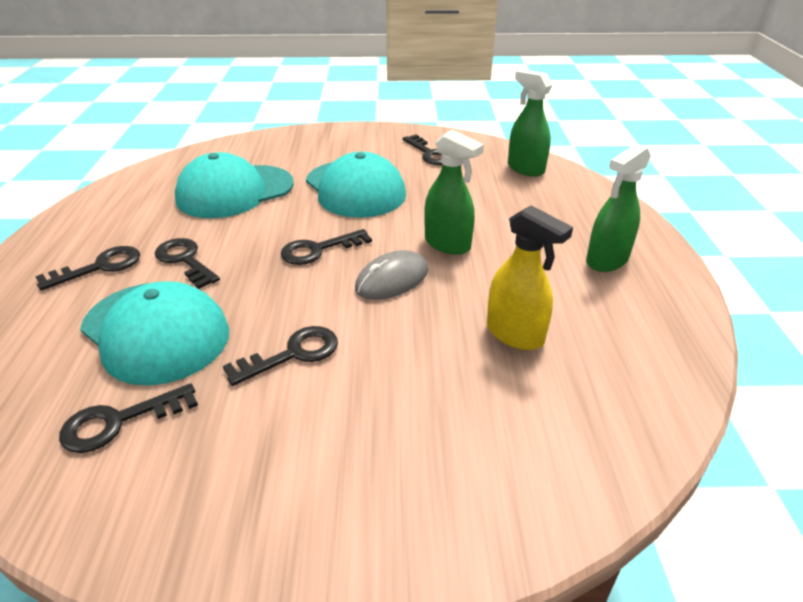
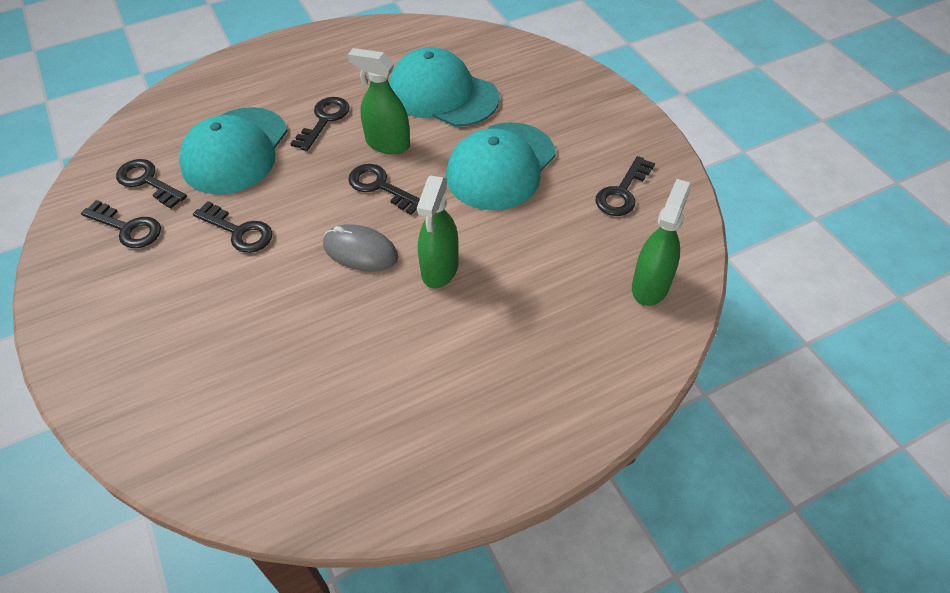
camera: 65 degrees right, 15 degrees up
(100, 267) = (294, 84): black key -> black key (128, 228)
(515, 334) = (319, 361): yellow spray bottle -> none
(607, 260) = (482, 409): green spray bottle -> green spray bottle (387, 144)

